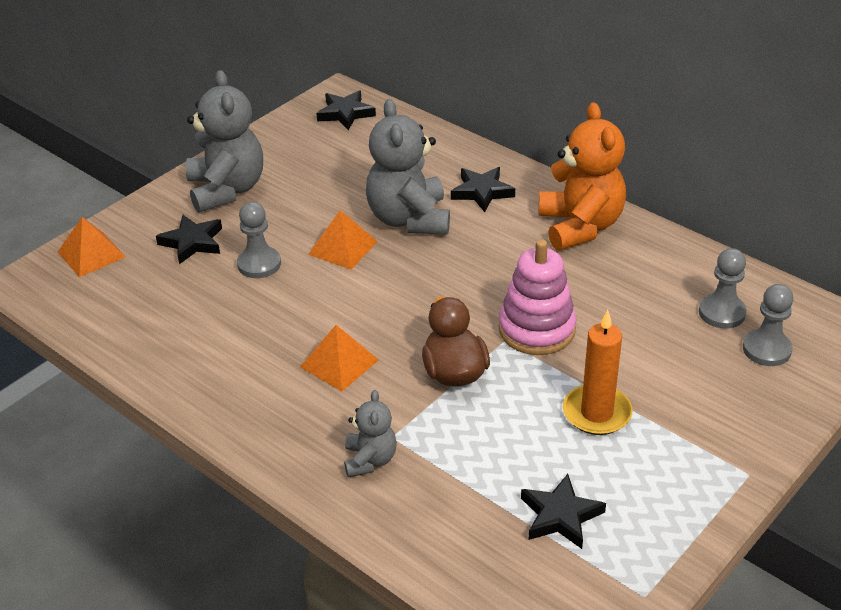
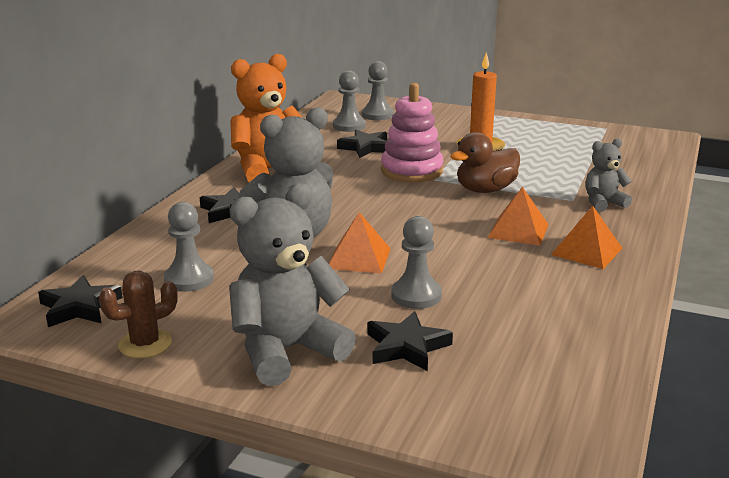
camera: 110 degrees left, 15 degrees down
(91, 254) = (482, 418): orange pyramid -> orange pyramid (587, 251)
(277, 136) = (145, 344): none -> brown cactus
(358, 159) = (189, 279): none -> grey pawn
(560, 516) = (577, 148): black star -> black star (365, 147)

